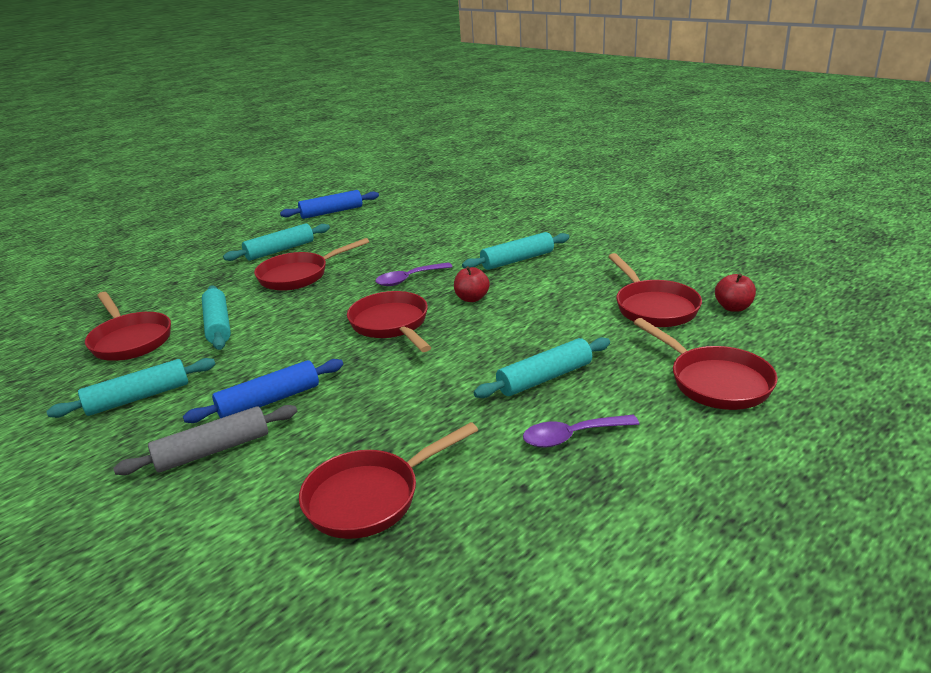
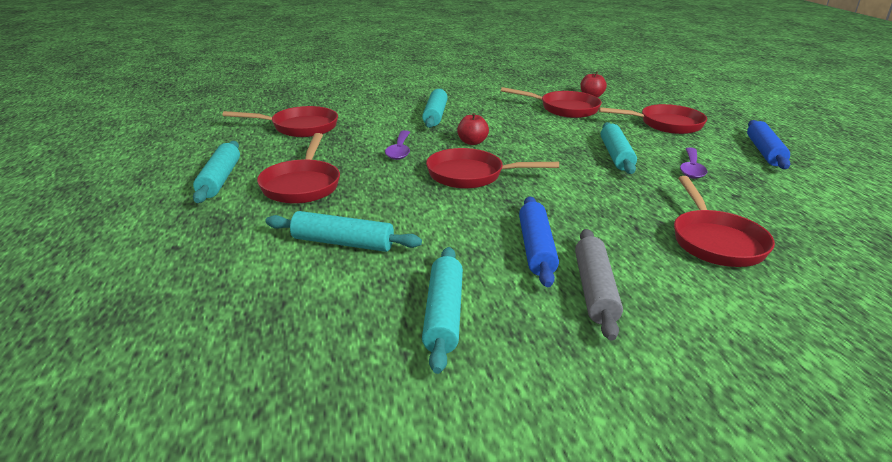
camera: 60 degrees left, 0 degrees up
(130, 340) = (288, 300): red pan -> red pan (299, 127)
(331, 212) = (180, 140): blue rolling pin -> blue rolling pin (764, 152)

